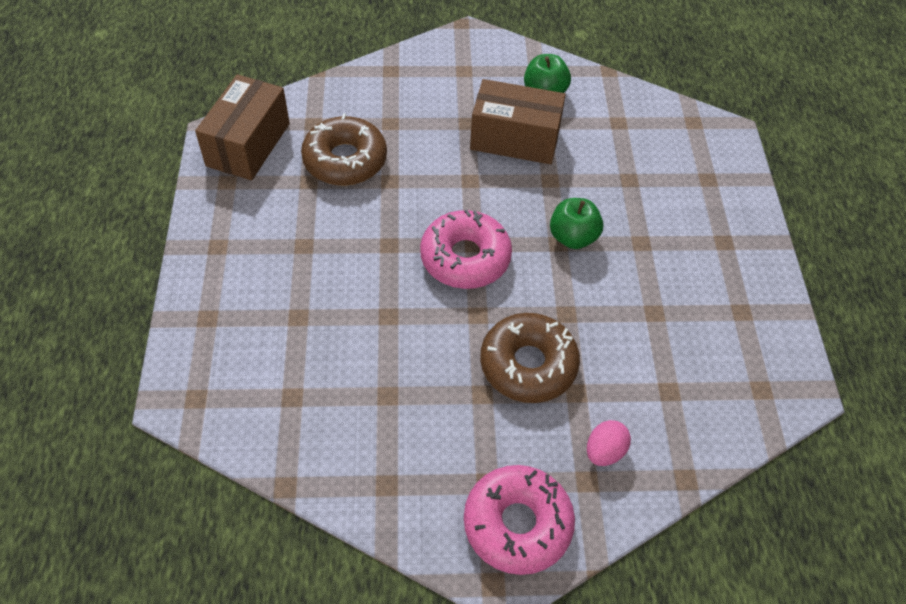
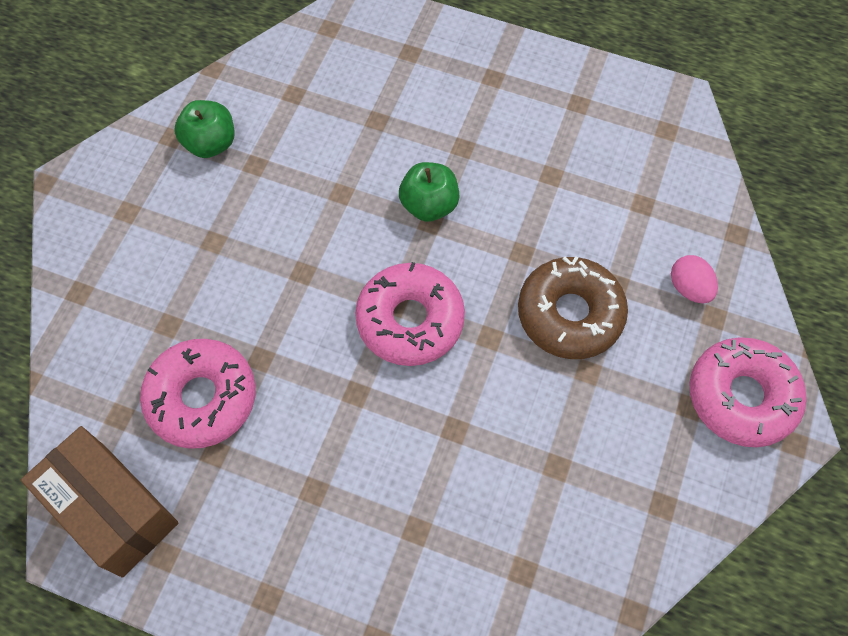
camera: 65 degrees left, 10 degrees up
(345, 160) = (202, 398): brown donut -> pink donut
(515, 139) = (265, 203): brown box -> none

